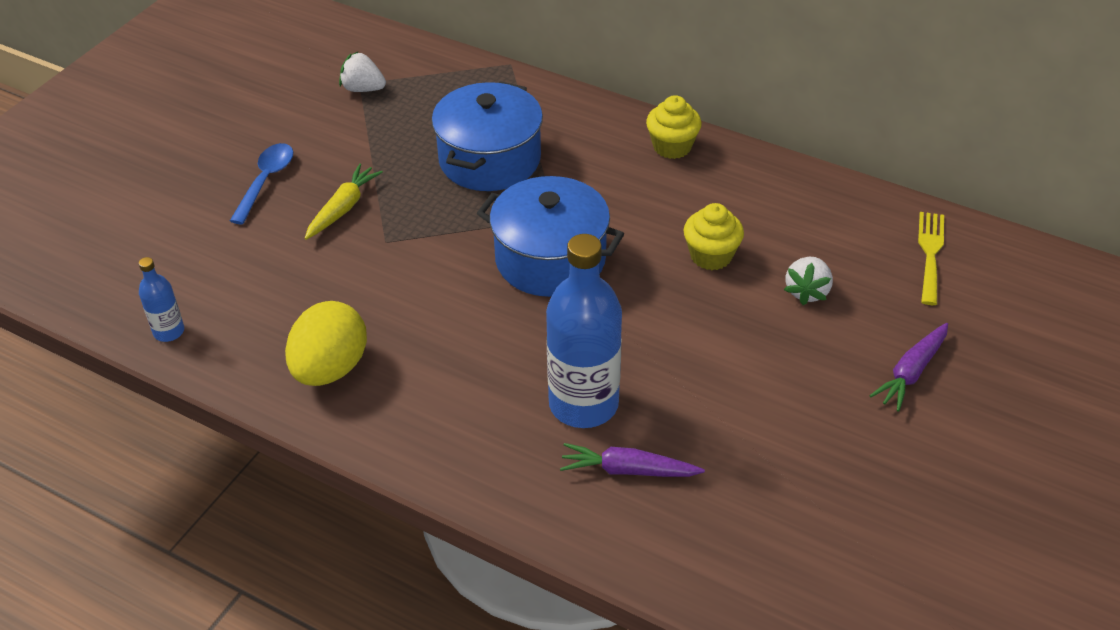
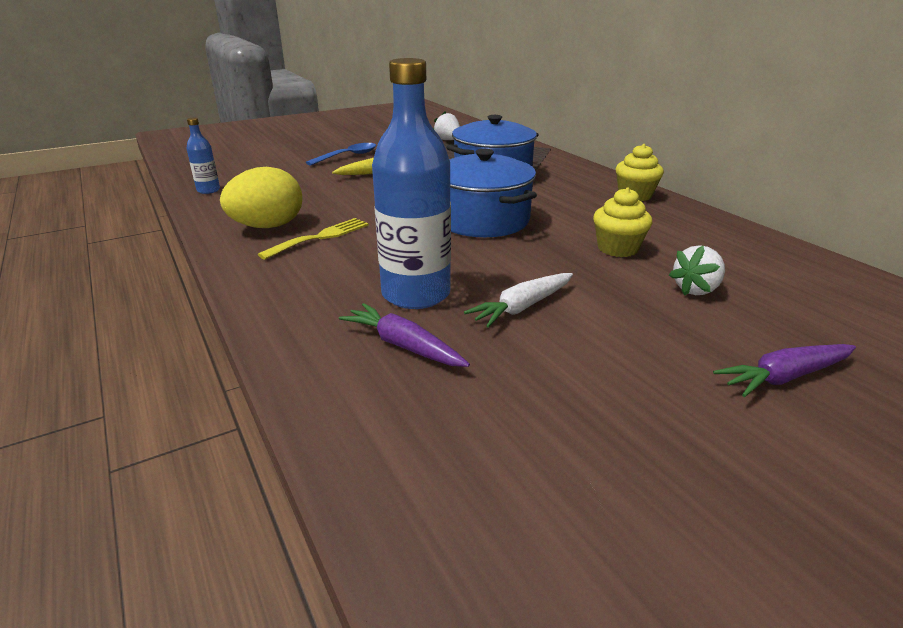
camera: 30 degrees right, 15 degrees down
(685, 379) = (522, 307): none -> white carrot
(930, 253) = (858, 301): yellow fork -> yellow fork (320, 237)

